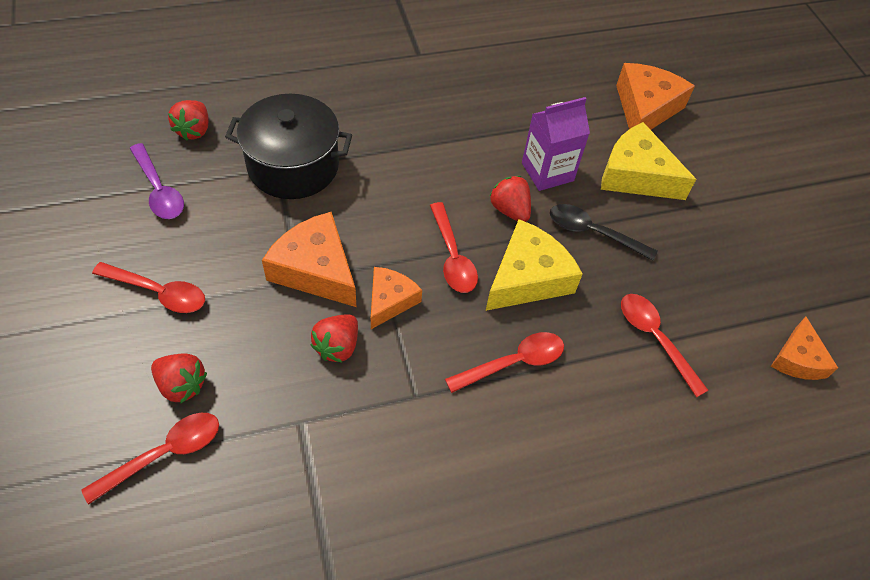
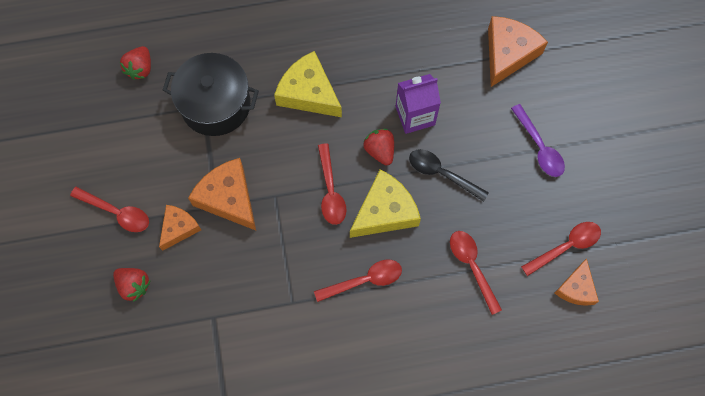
camera: 10 degrees right, 15 degrees up
(159, 190) = (115, 124): purple spoon -> purple spoon (539, 147)
(164, 454) = (123, 334): red spoon -> red spoon (566, 247)
(337, 346) = (241, 261): red strawberry -> none
(390, 301) = (281, 226): orange cheese -> orange cheese (179, 228)
(636, 175) = (487, 121): yellow cheese -> yellow cheese (308, 93)

